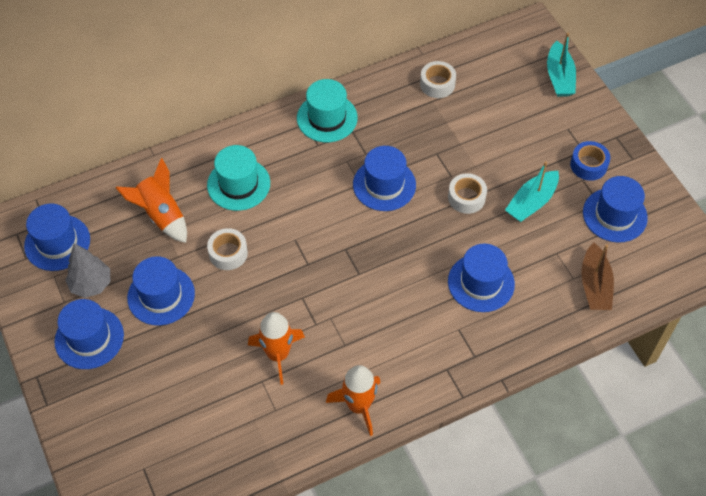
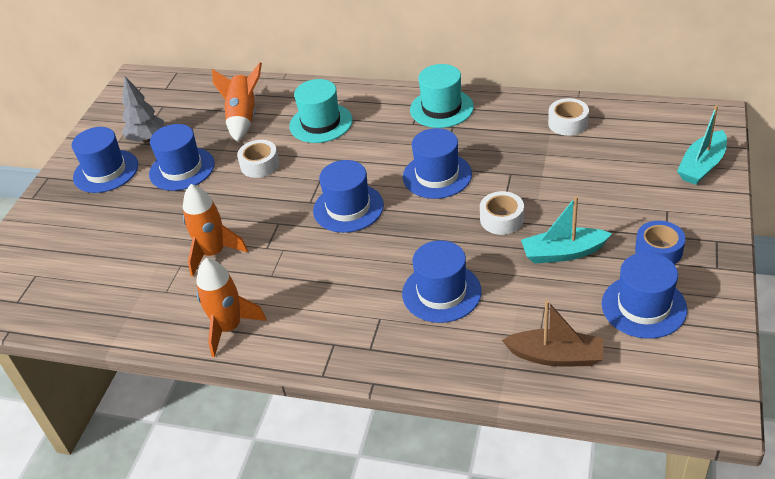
camera: 45 degrees right, 15 degrees down
(57, 243) = (158, 103): blue hat -> blue hat (348, 208)
(594, 285) = (555, 356): brown boat -> brown boat turned 120 degrees counterclockwise

